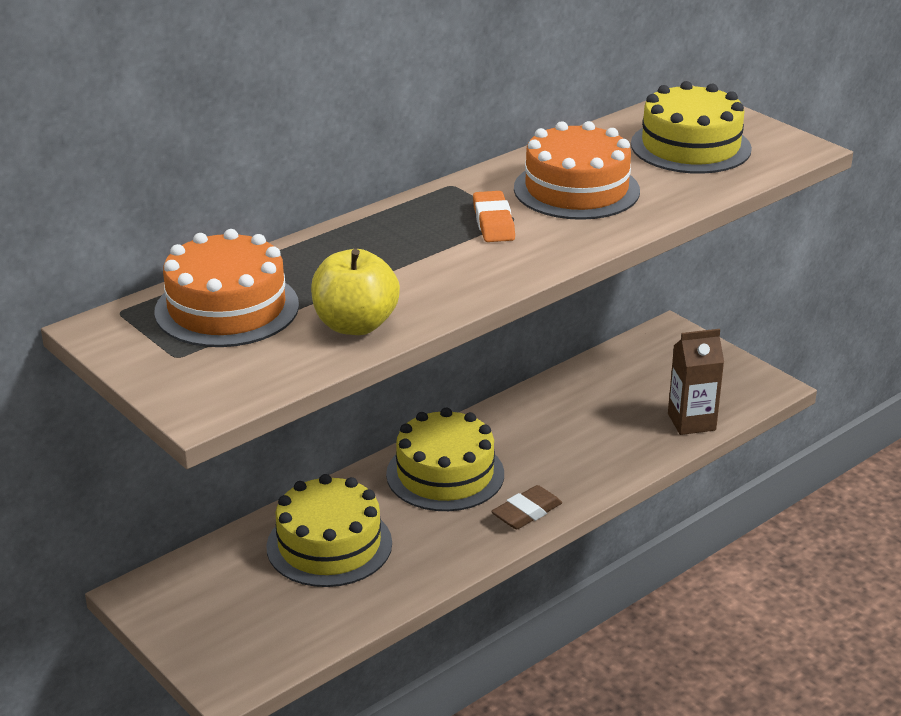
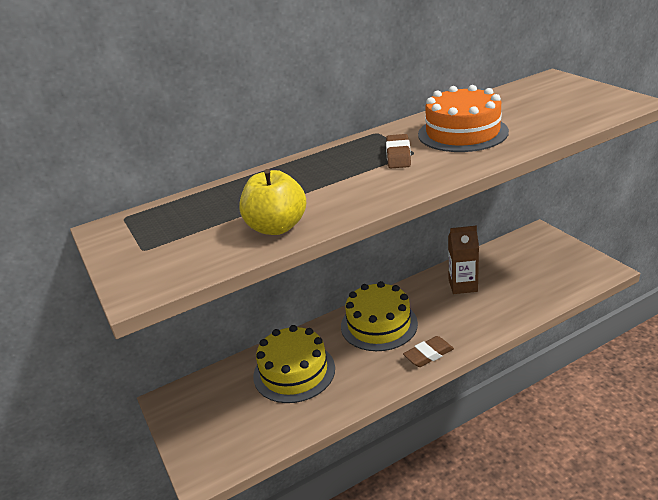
camera: 15 degrees right, 0 degrees up
(227, 308) = (194, 215): orange cake -> none
(493, 222) = (398, 155): orange eraser -> brown eraser
(690, 146) = (549, 104): yellow cake -> none
(691, 422) = (549, 293): brown carton -> brown carton (463, 285)

